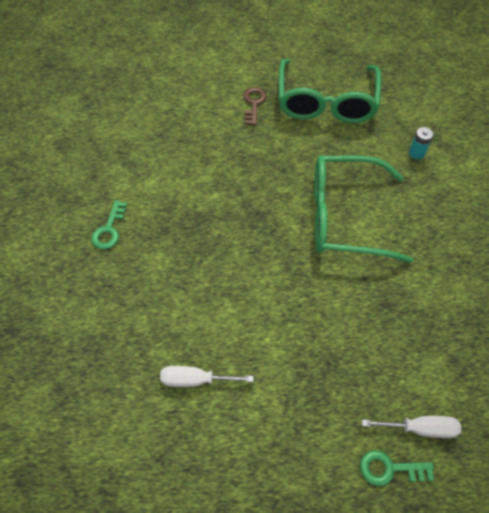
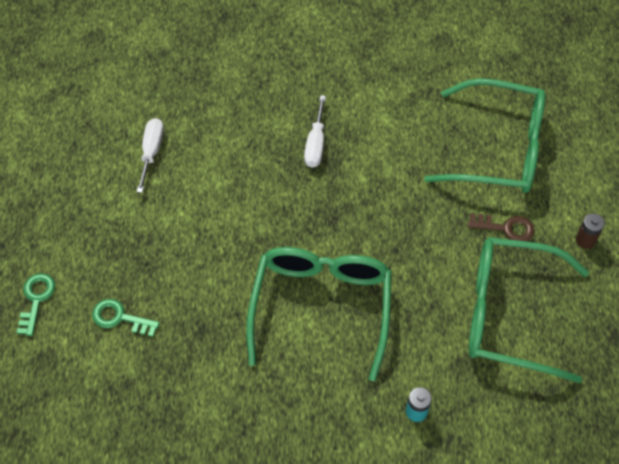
camera: 95 degrees right, 0 degrees up
(109, 229) = (325, 84): green key -> green key (120, 318)
(180, 107) = (499, 149): none -> green glasses
(258, 62) = (585, 240): none -> brown battery
(420, 428) = (66, 334): white screwdriver -> white screwdriver (315, 144)

